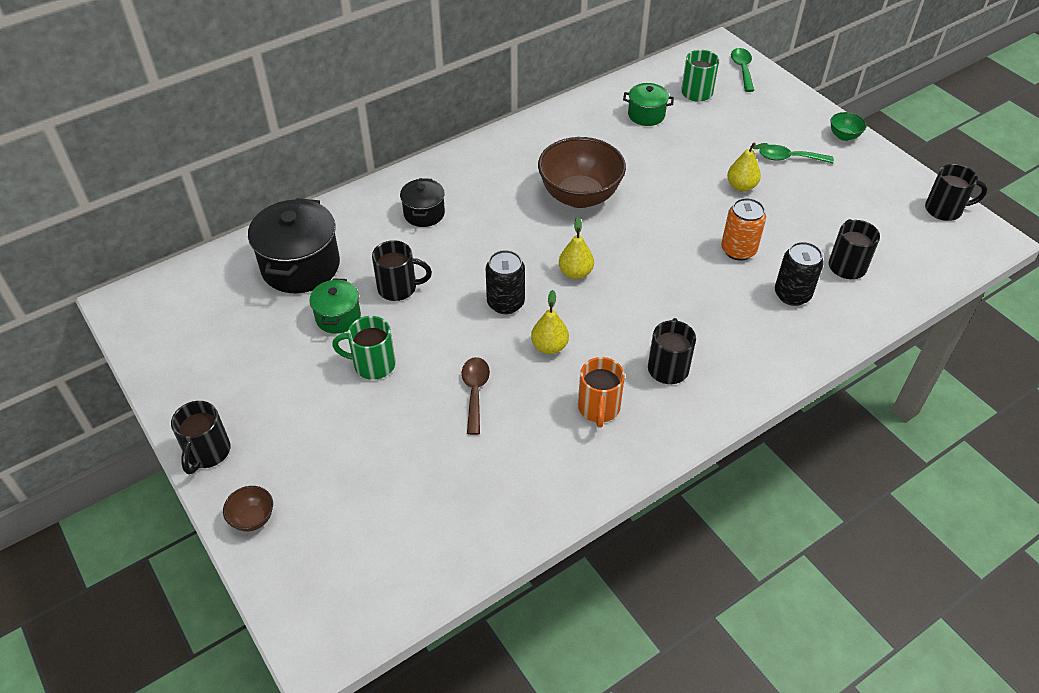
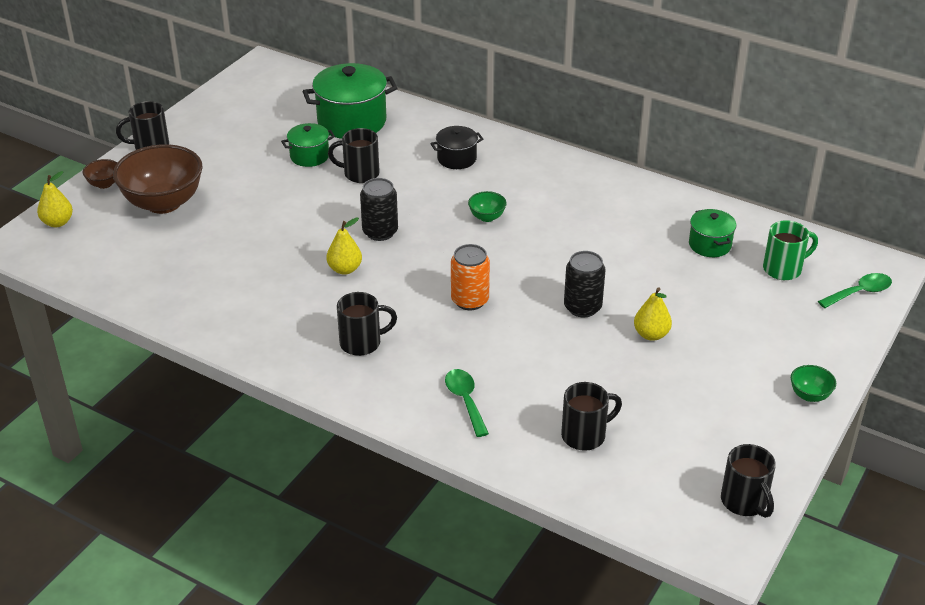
camera: 65 degrees right, 10 degrees down
(300, 266) = (352, 121): black pot -> green pot
(372, 364) = (271, 187): green mug -> none
(399, 288) = (360, 174): black mug -> black mug turned 120 degrees clockwise
(475, 392) = (272, 245): brown spoon -> none
(529, 224) = (487, 217): none -> green bowl
(575, 273) = (444, 260): yellow pear -> yellow pear (57, 222)
(579, 196) = (548, 235): brown bowl -> brown bowl (163, 203)
(598, 408) = (291, 314): orange mug -> none
(738, 250) = (550, 353): orange can -> orange can (470, 300)
(789, 158) = (729, 360): green spoon -> green spoon (465, 400)
(792, 294) = (512, 403): black can -> black can (582, 307)

